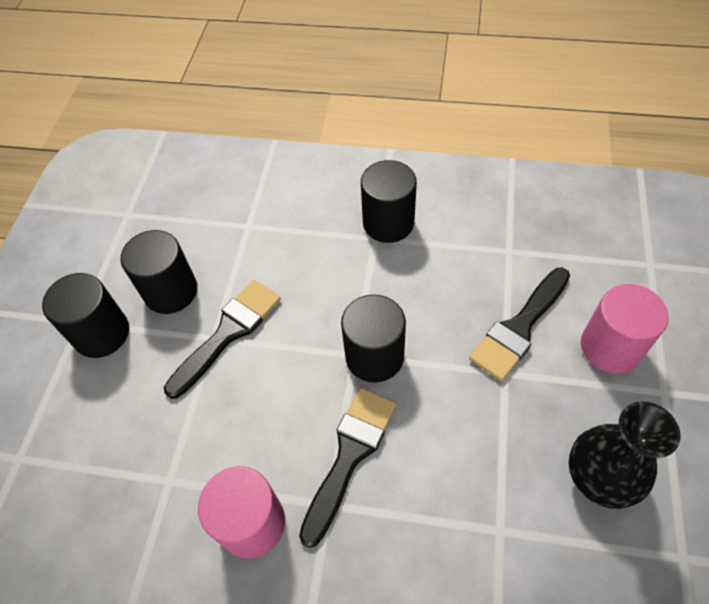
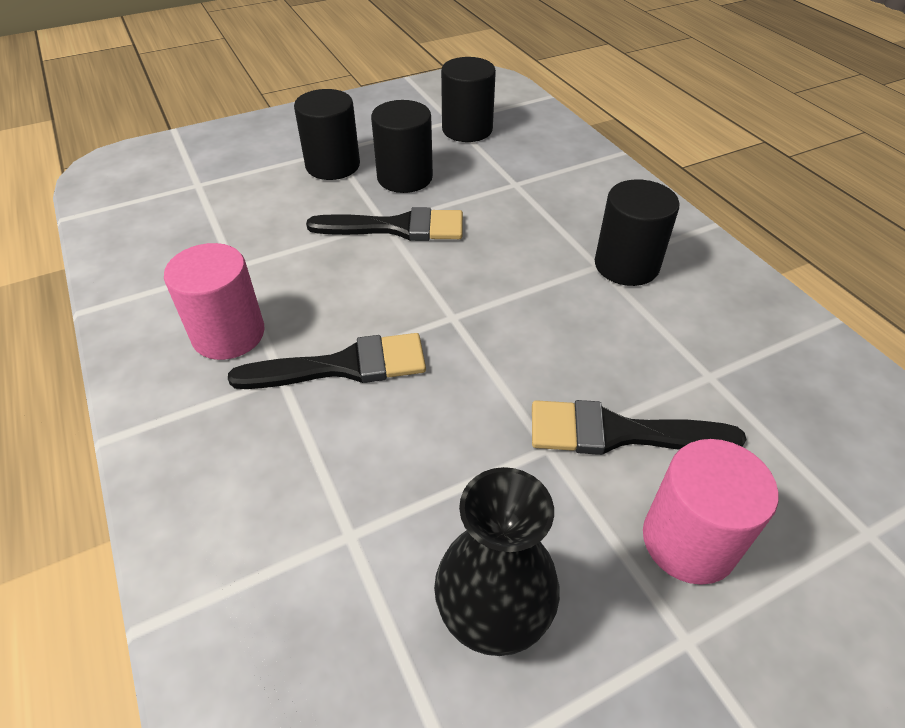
camera: 50 degrees right, 10 degrees down
(374, 356) = (464, 331): black cylinder -> black cylinder (467, 130)

